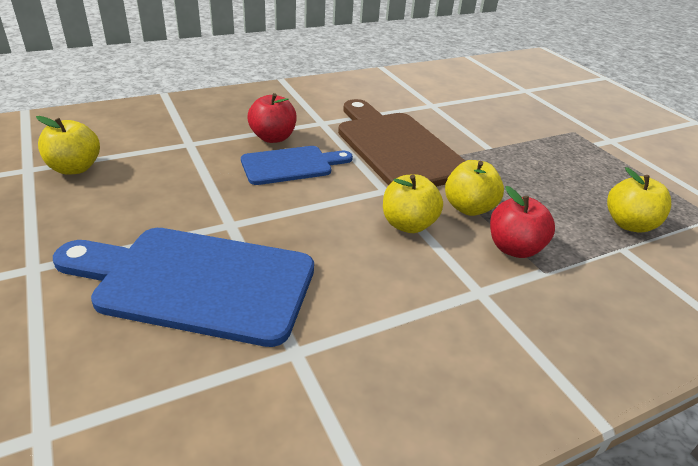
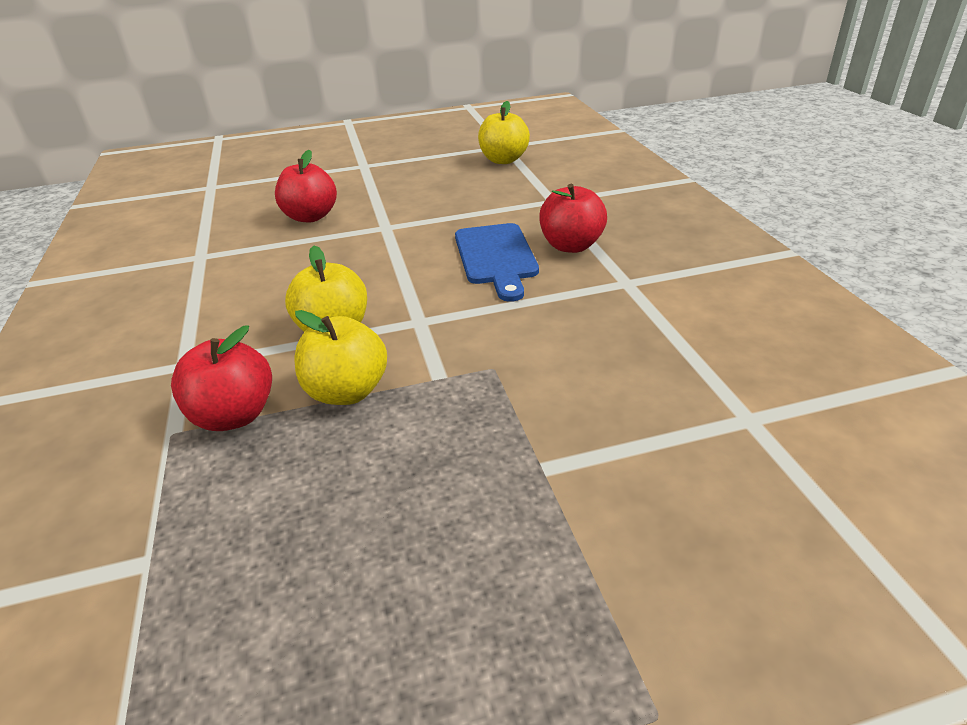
camera: 105 degrees right, 0 degrees up
(196, 282) = (310, 217): blue cutting board -> red apple
(397, 147) = (545, 345): brown cutting board -> none
(629, 224) = (195, 615): yellow apple -> none

